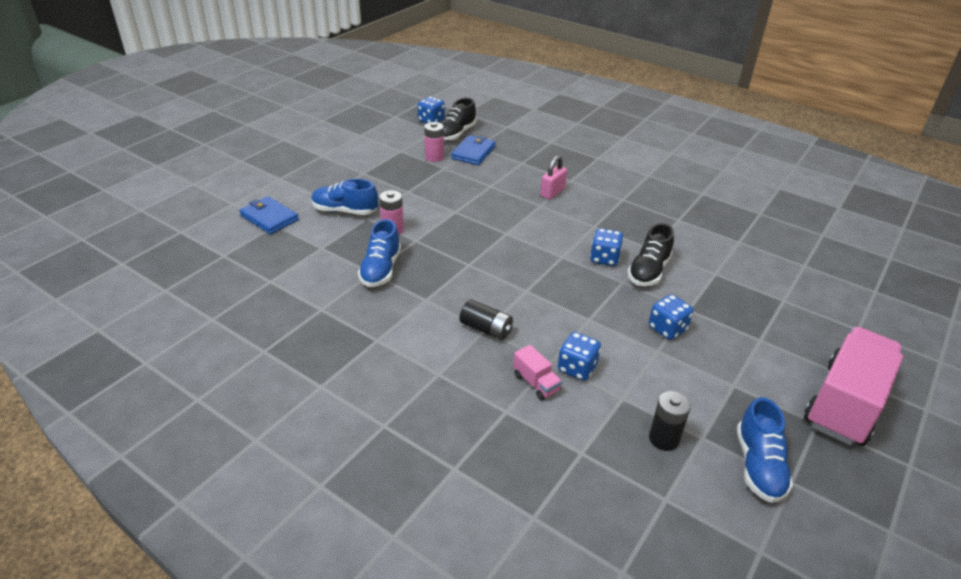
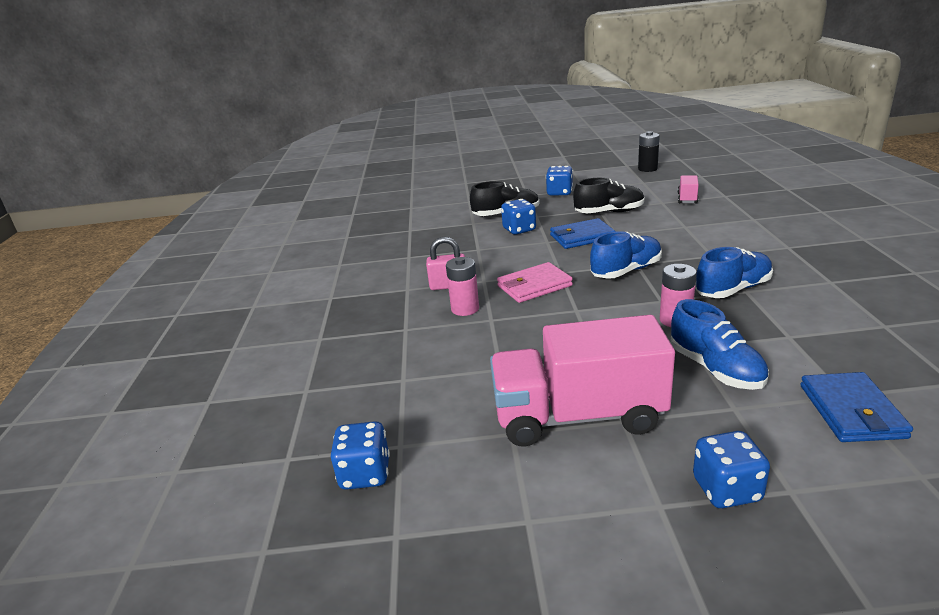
camera: 125 degrees left, 10 degrees down
(434, 157) = (485, 392): pink battery -> pink battery (465, 309)
(456, 134) = (386, 418): black shoe -> black shoe (609, 212)
(473, 152) = (426, 371): blue wallet -> blue wallet (582, 237)
(486, 329) = (684, 226): black battery -> none
(504, 215) = (534, 286): none -> pink wallet
(577, 368) = (649, 196): blue dice -> blue dice (726, 489)
(758, 465) = (617, 155): blue shoe -> blue shoe (626, 271)
(845, 404) = (536, 155): pink truck -> pink truck (578, 416)

